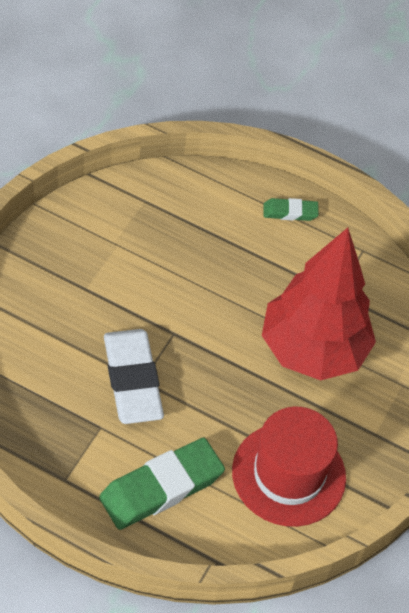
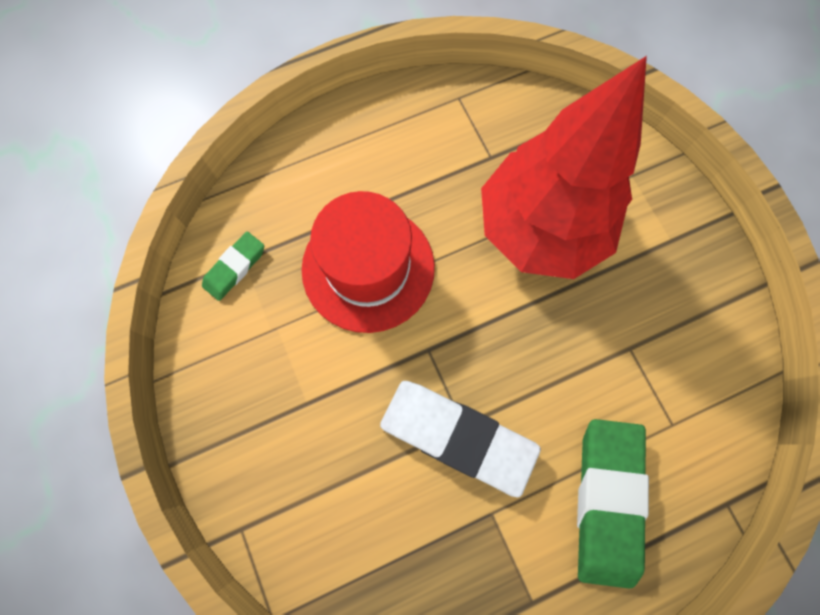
camera: 45 degrees left, 20 degrees up
(288, 474) = (668, 356): red hat -> red hat (368, 268)
(290, 212) = (366, 130): green eraser -> green eraser (235, 267)

